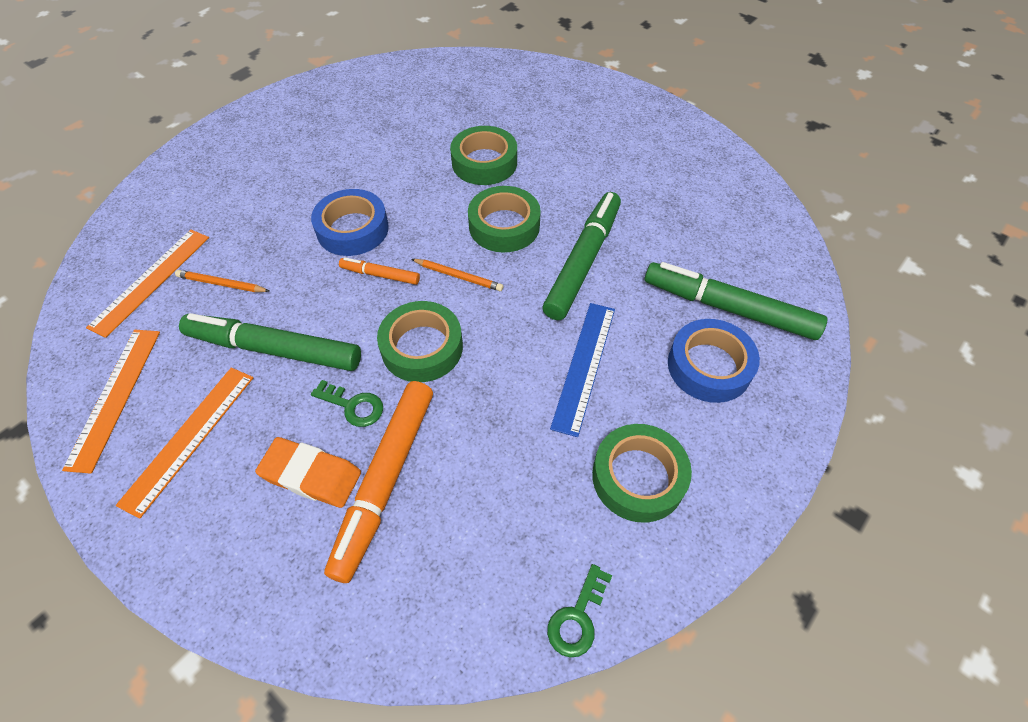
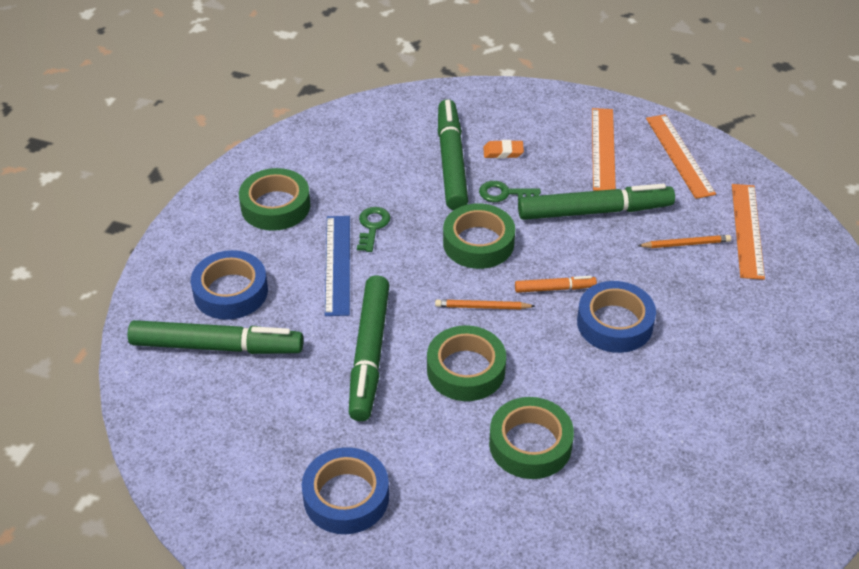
camera: 160 degrees right, 10 degrees down
(311, 475) = (503, 152): orange eraser -> orange eraser, size x0.59
(386, 481) = (451, 162): orange marker -> green marker
(577, 618) = (298, 134): green key -> green key (372, 226)
(636, 164) = (346, 497): none -> blue tape

